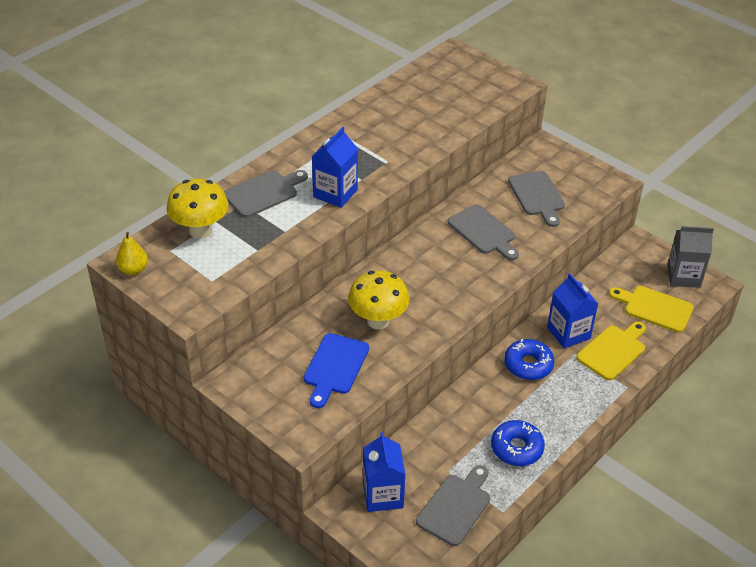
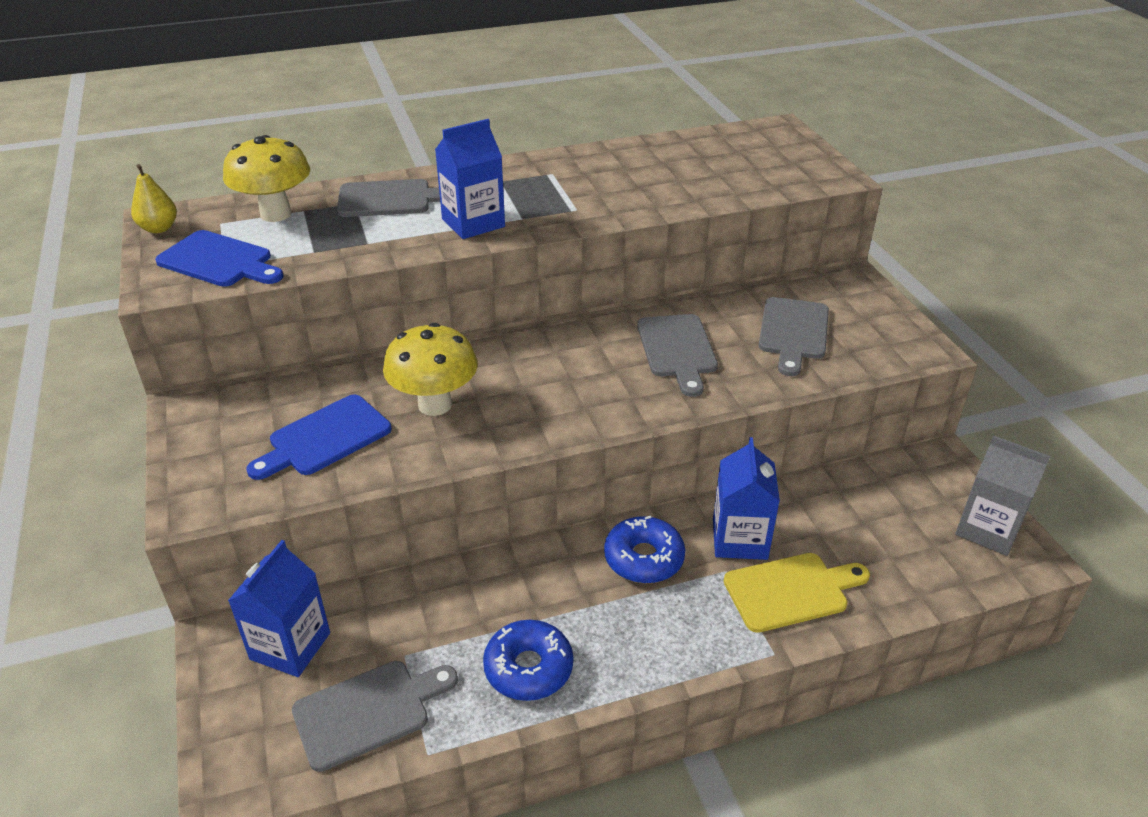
camera: 30 degrees right, 5 degrees down
(204, 279) = (219, 261): none -> blue cutting board
(654, 308) = (906, 557): yellow cutting board -> none

